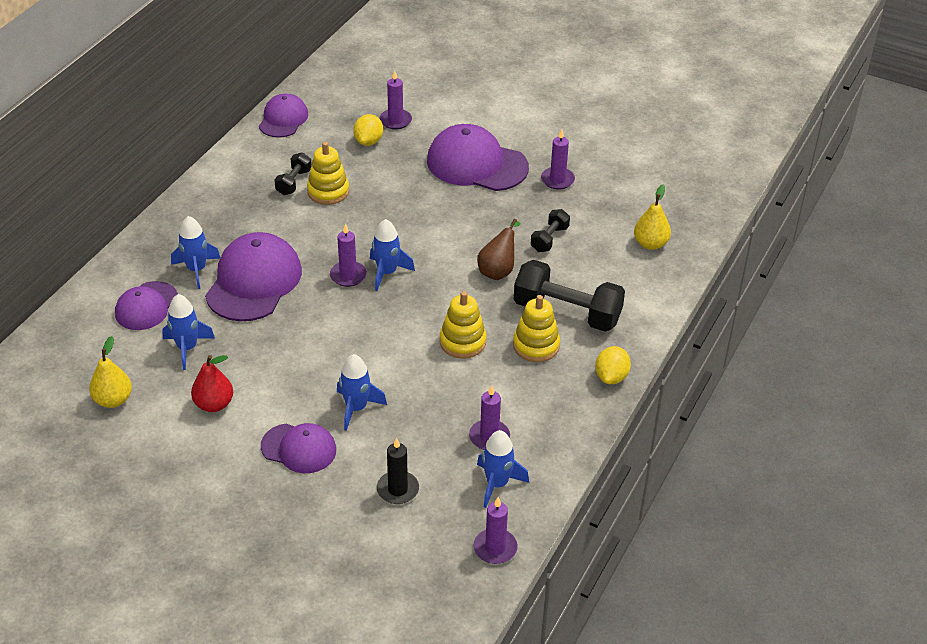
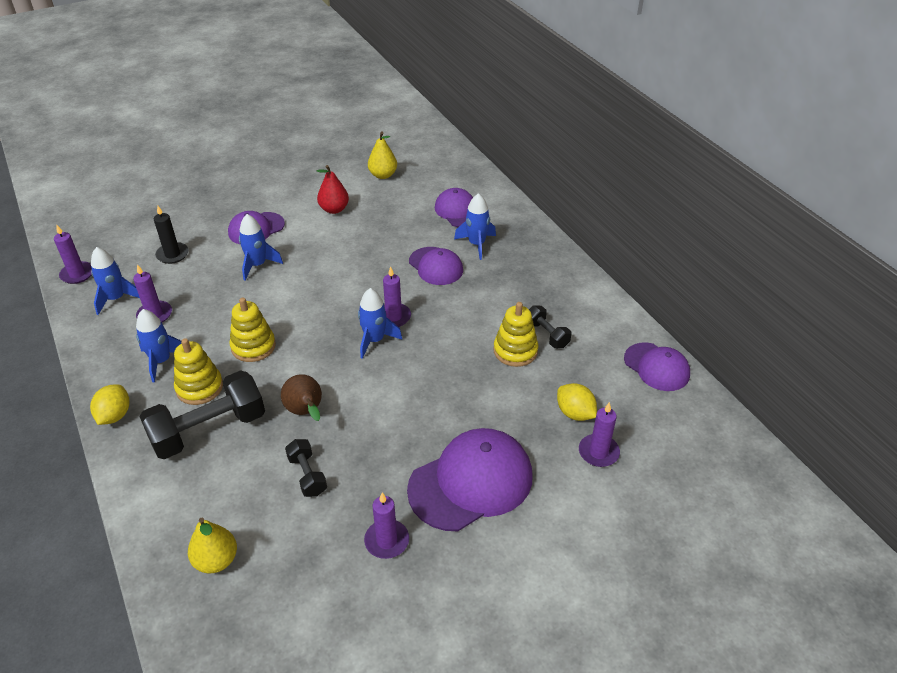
camera: 125 degrees right, 0 degrees up
(187, 348) = (397, 215): blue rocket -> blue rocket (161, 361)
(254, 282) = (436, 266): purple cap -> purple cap, size x0.60
(611, 377) = (115, 415): yellow lemon -> yellow lemon turned 45 degrees clockwise

